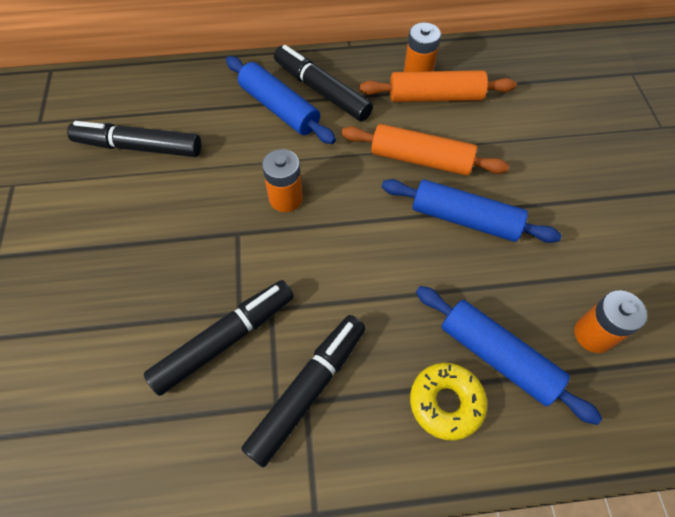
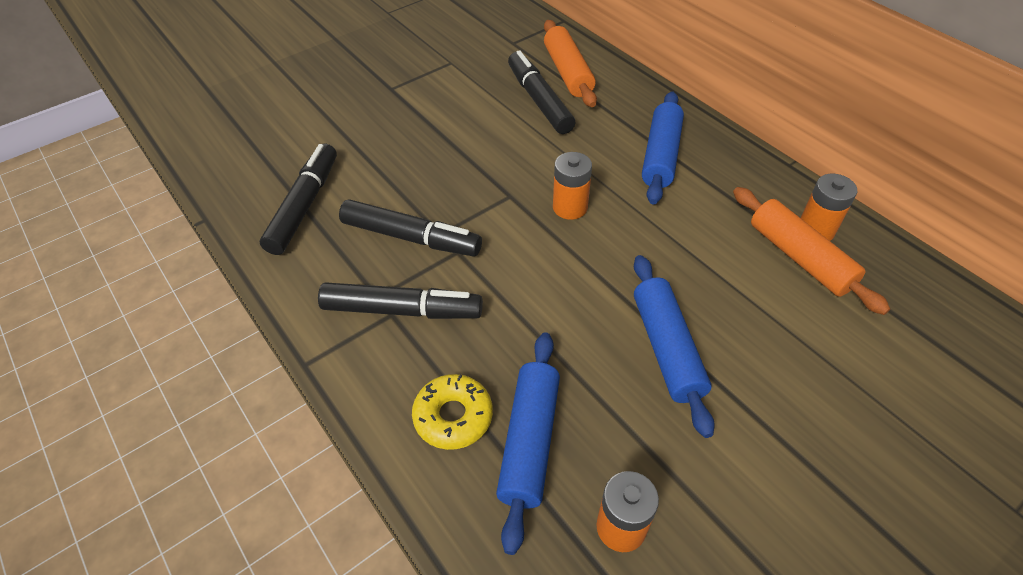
camera: 60 degrees right, 10 degrees down
(321, 90) = (711, 172): black marker -> black marker (304, 205)
(421, 159) = (706, 281): orange rolling pin -> orange rolling pin (568, 72)

